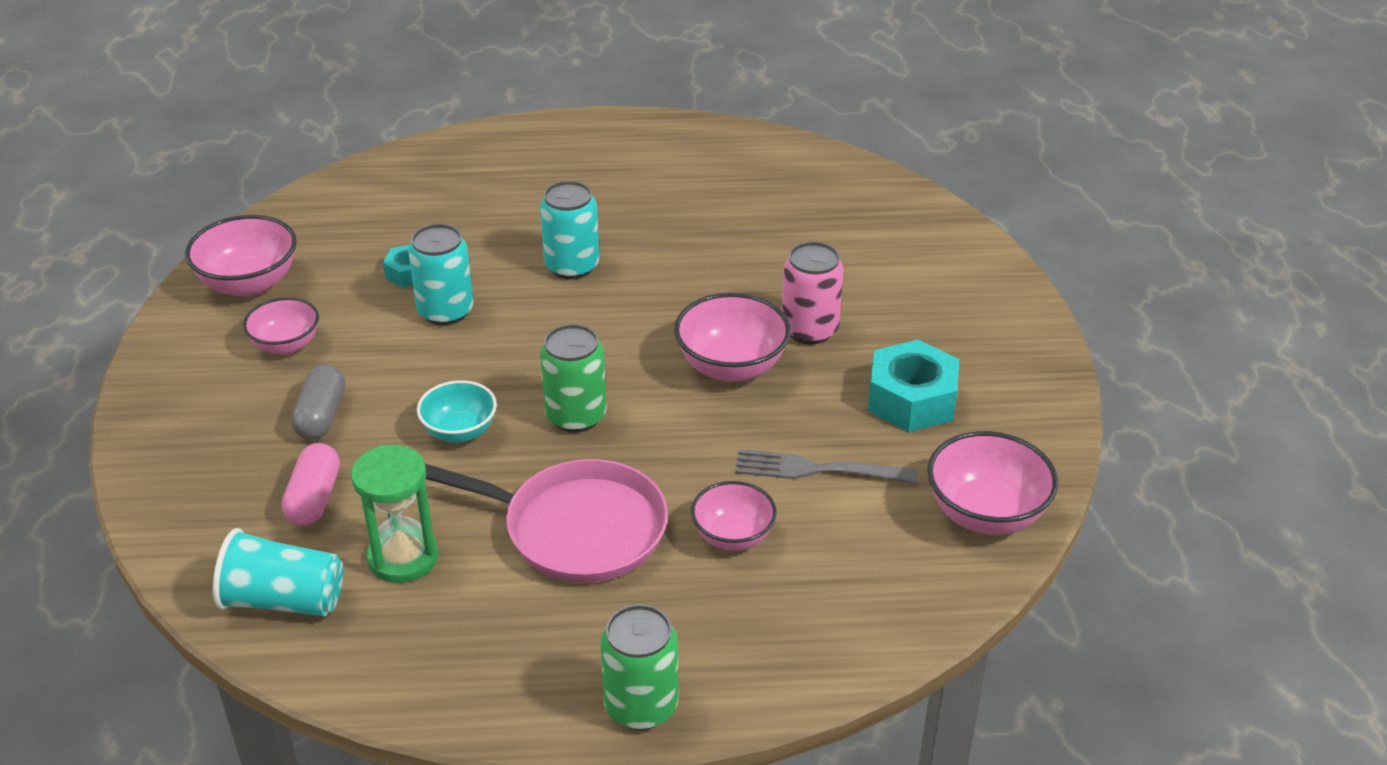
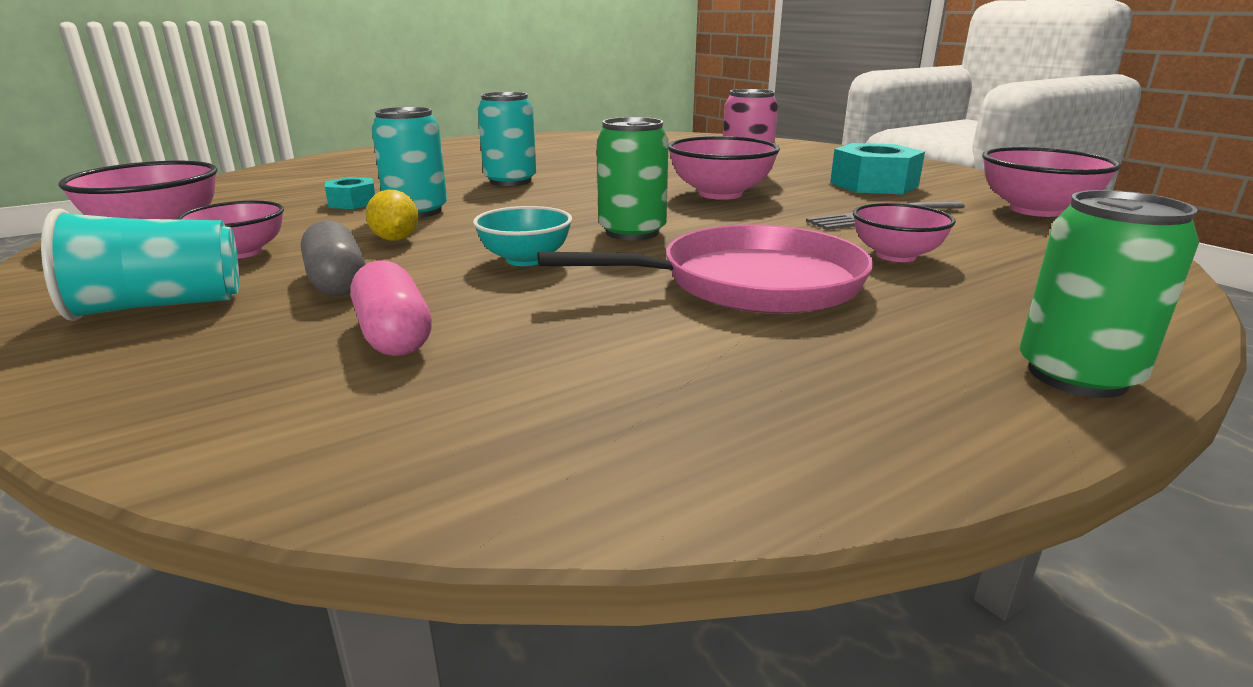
camera: 30 degrees left, 15 degrees down
(284, 600) = (450, 434): turquoise cup -> turquoise cup (160, 306)
(396, 361) = (396, 239): none -> yellow lemon
(403, 557) = (584, 348): green hourglass -> none

